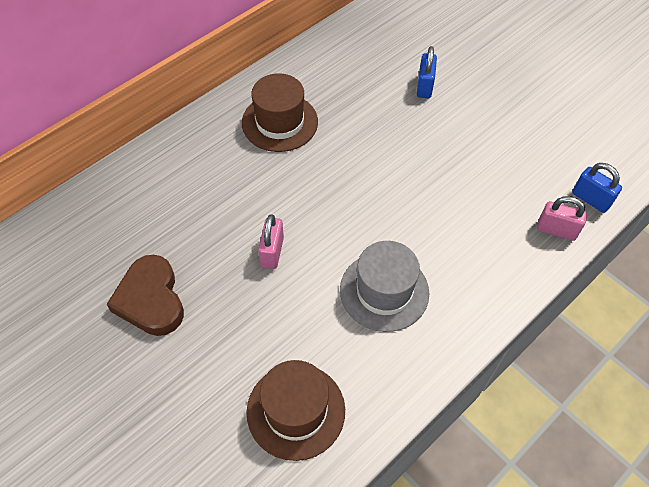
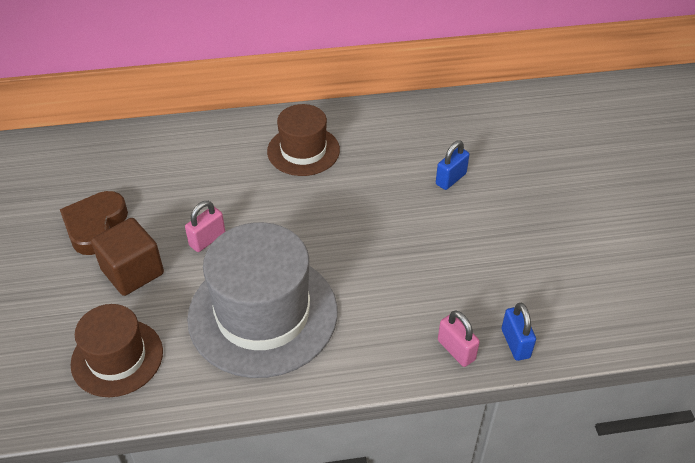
camera: 35 degrees right, 10 degrees down
(231, 322) = (132, 272): none -> brown cube
(384, 291) = (263, 314): grey hat -> grey hat, size x1.72

